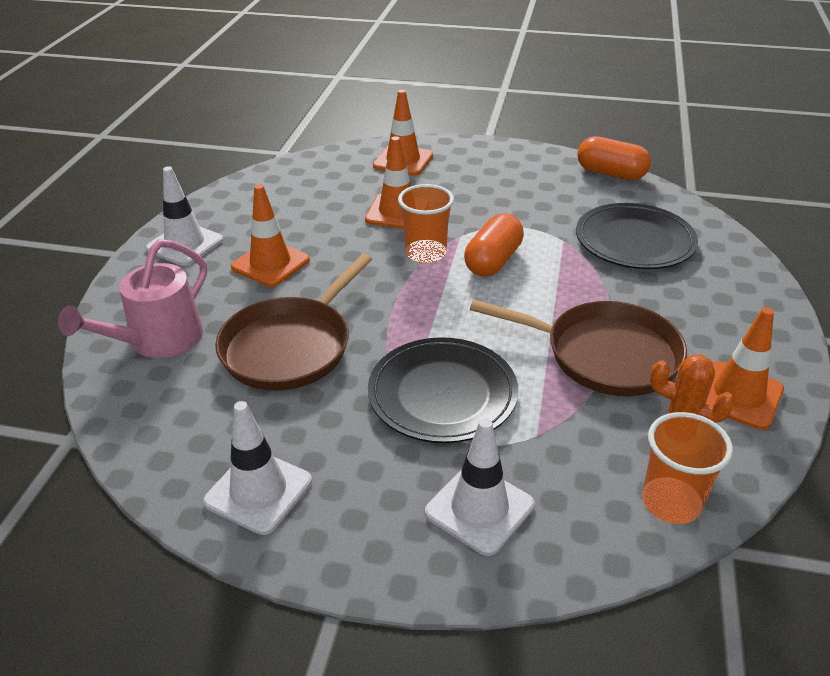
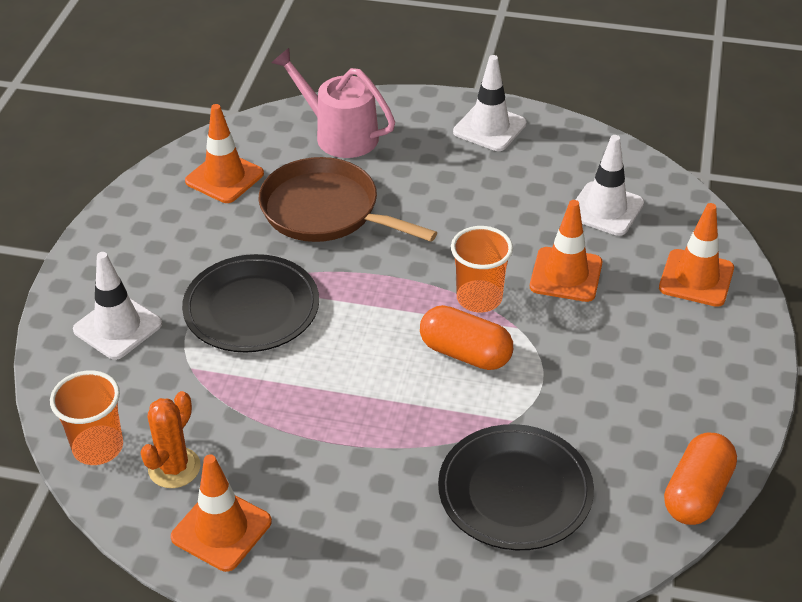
camera: 90 degrees right, 5 degrees up
(258, 491) = (159, 209): white traffic cone -> white traffic cone (605, 209)
(270, 264) = (457, 187): orange traffic cone -> orange traffic cone (224, 177)
(605, 355) = (295, 430): brown pan -> none

